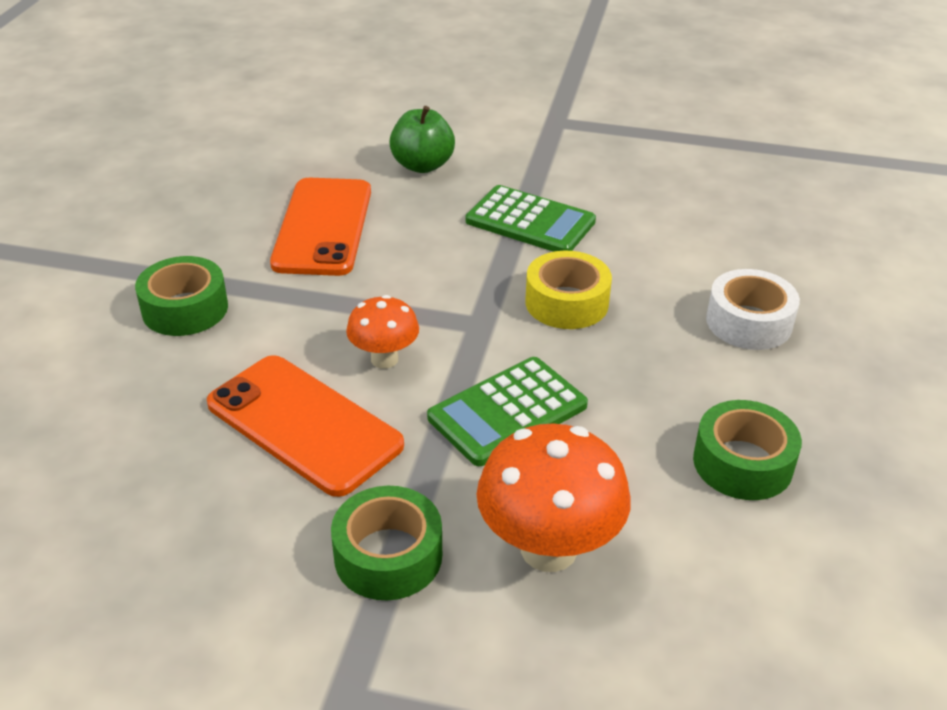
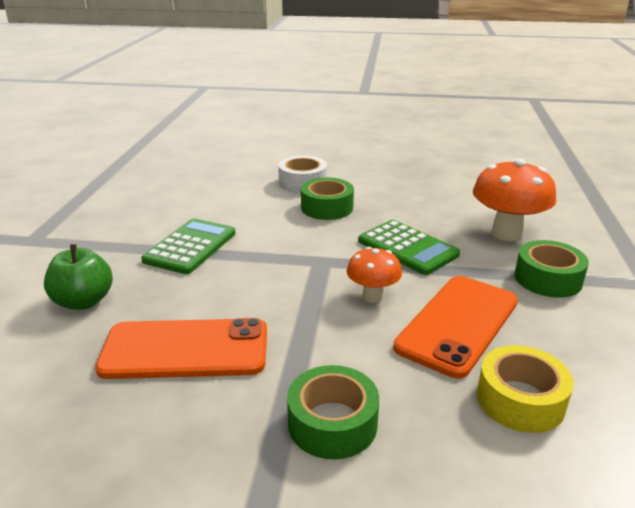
camera: 95 degrees left, 10 degrees down
(566, 302) = (292, 232): yellow tape -> yellow tape (520, 400)
(742, 463) = (416, 188): green tape -> green tape (327, 207)

